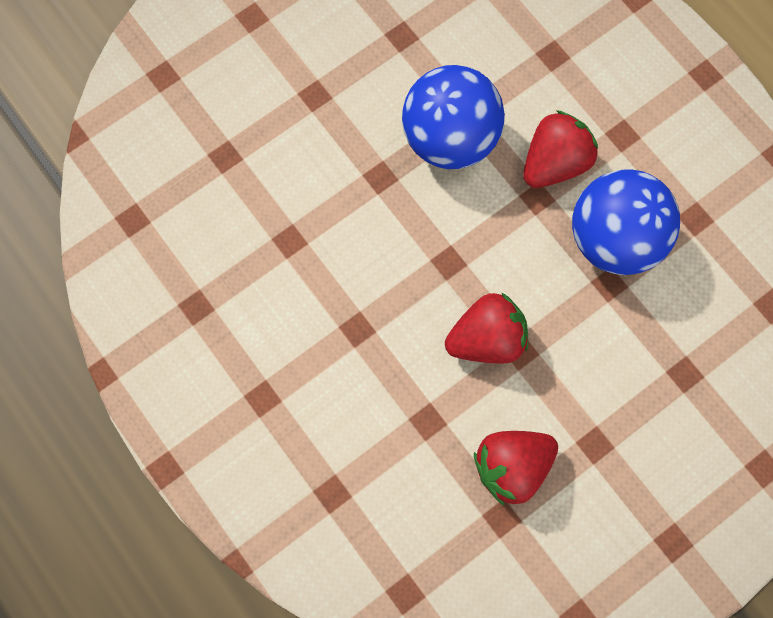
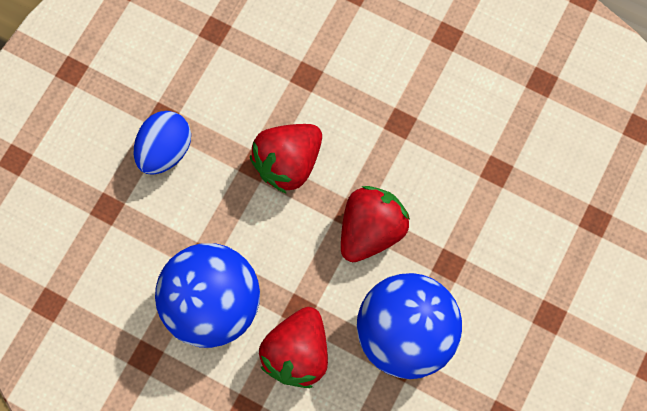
camera: 155 degrees right, 0 degrees up
(511, 466) = (223, 71): red strawberry -> red strawberry (370, 229)
(604, 407) = (166, 150): none -> blue egg

